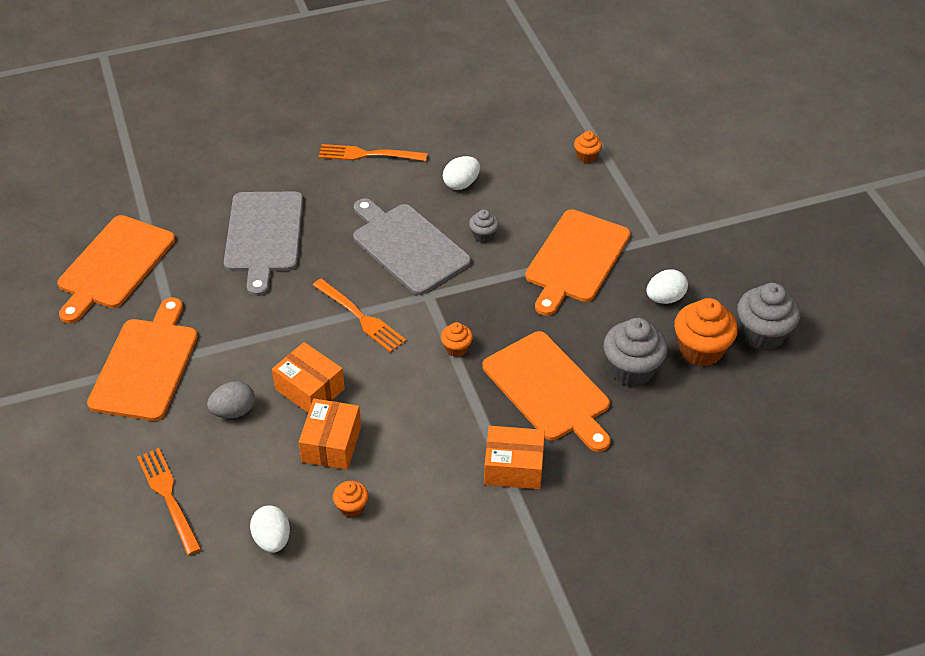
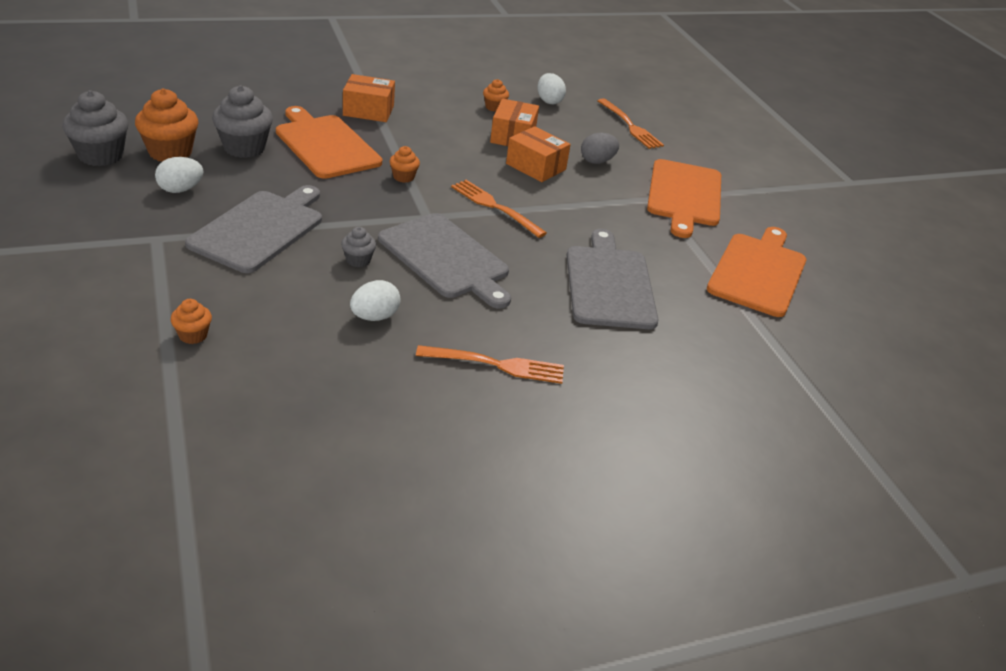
camera: 175 degrees right, 10 degrees down
(576, 259) = (260, 229): orange cutting board -> grey cutting board

